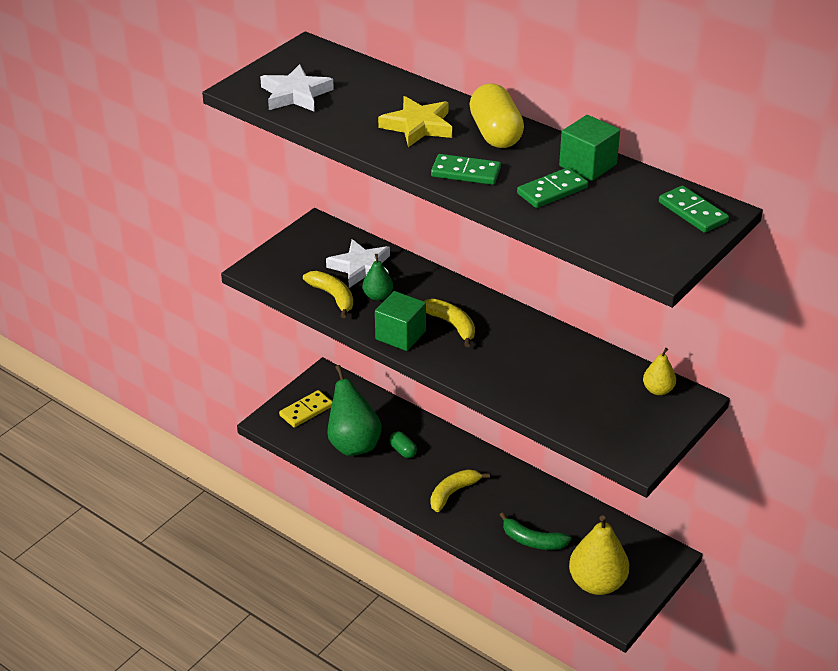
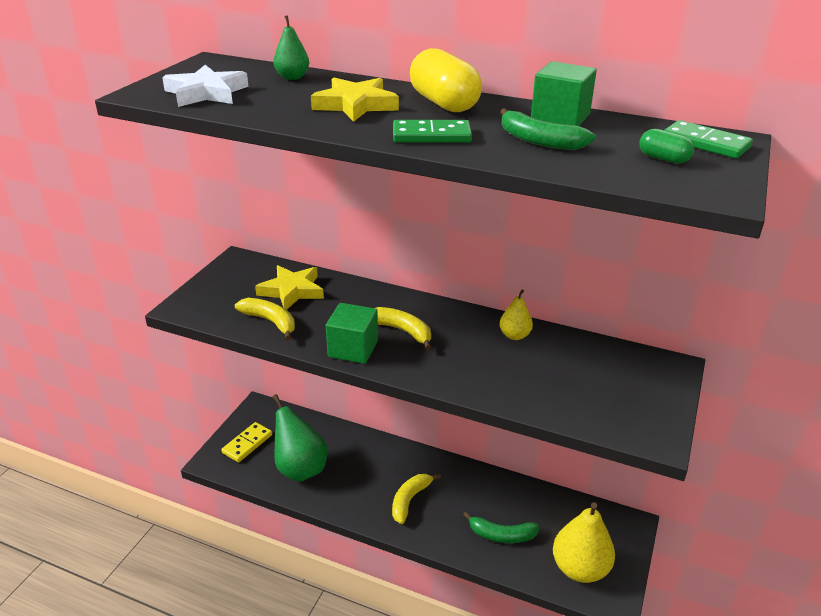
camera: 15 degrees left, 5 degrees down
(361, 267) = (292, 291): white star -> yellow star
(378, 296) = (317, 314): green pear -> green pear (292, 77)
(403, 451) = (349, 466): green capsule -> green capsule (663, 159)
(552, 190) = (539, 141): green domino -> green banana
(658, 390) = (635, 362): yellow pear -> yellow pear (514, 335)

